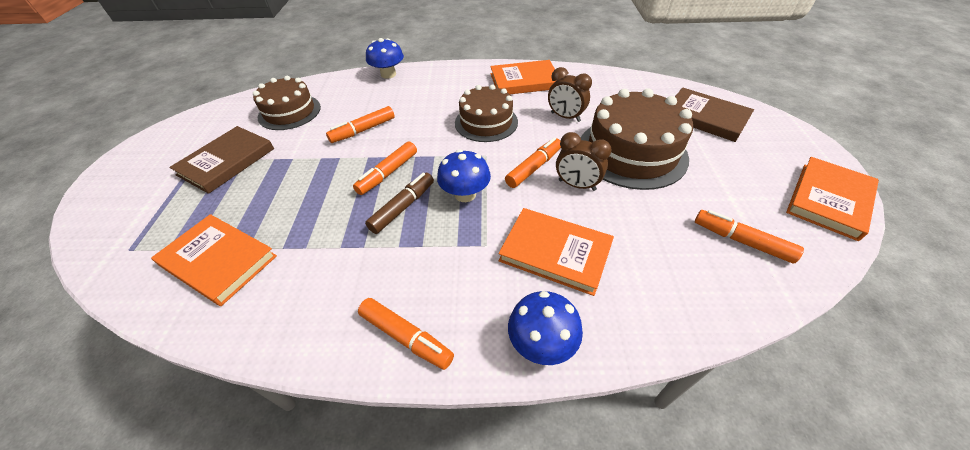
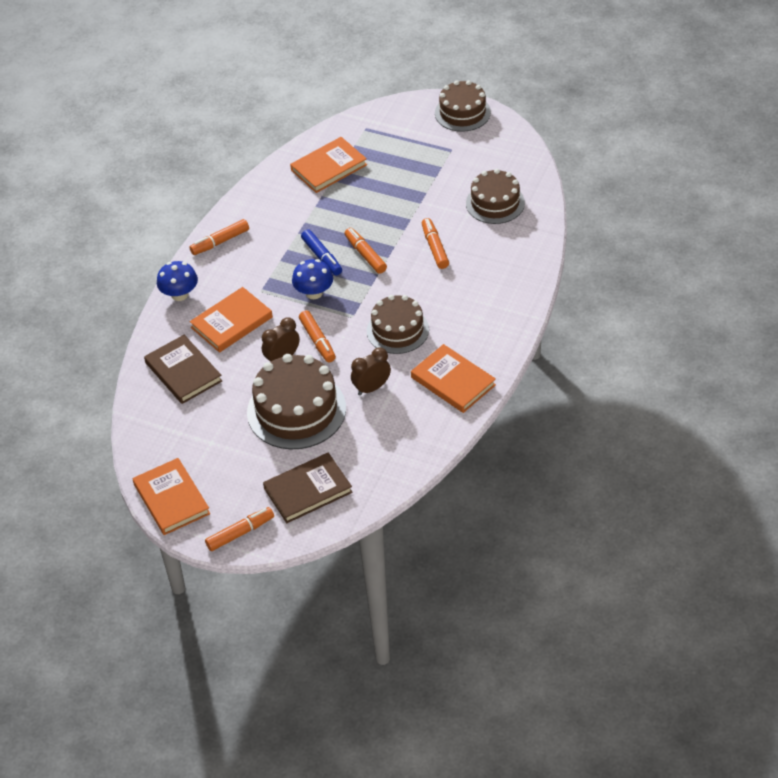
camera: 115 degrees right, 0 degrees up
(123, 169) = (462, 112): none -> brown cake
(226, 162) = (438, 166): brown book -> brown book (183, 372)
(388, 74) = (530, 278): blue mushroom -> none
(403, 207) = (322, 257): brown marker -> blue marker
(524, 81) = (453, 381): orange book -> orange book turned 60 degrees counterclockwise
(741, 241) = (176, 421): orange marker -> orange marker (240, 533)

